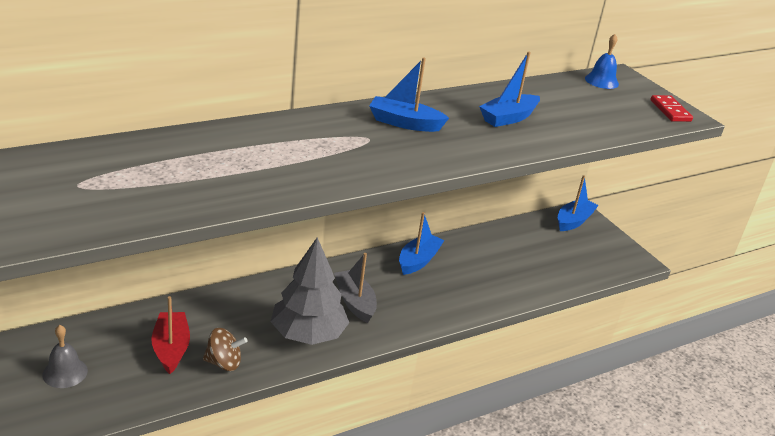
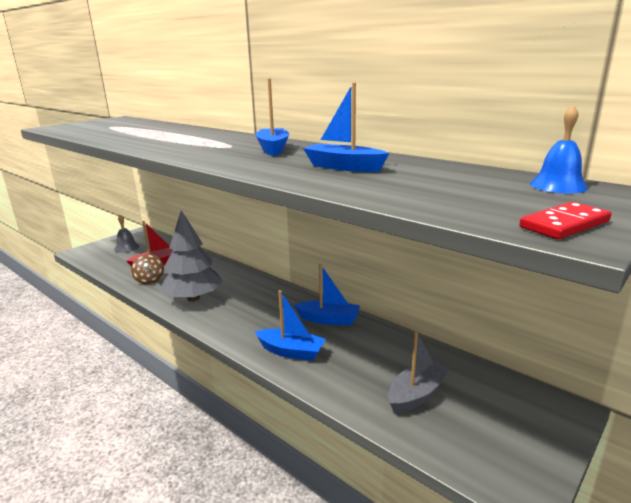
camera: 75 degrees right, 10 degrees down
(355, 302) = (244, 305): grey boat -> grey boat (417, 394)
(573, 221) = (537, 406): blue boat -> blue boat (291, 351)

